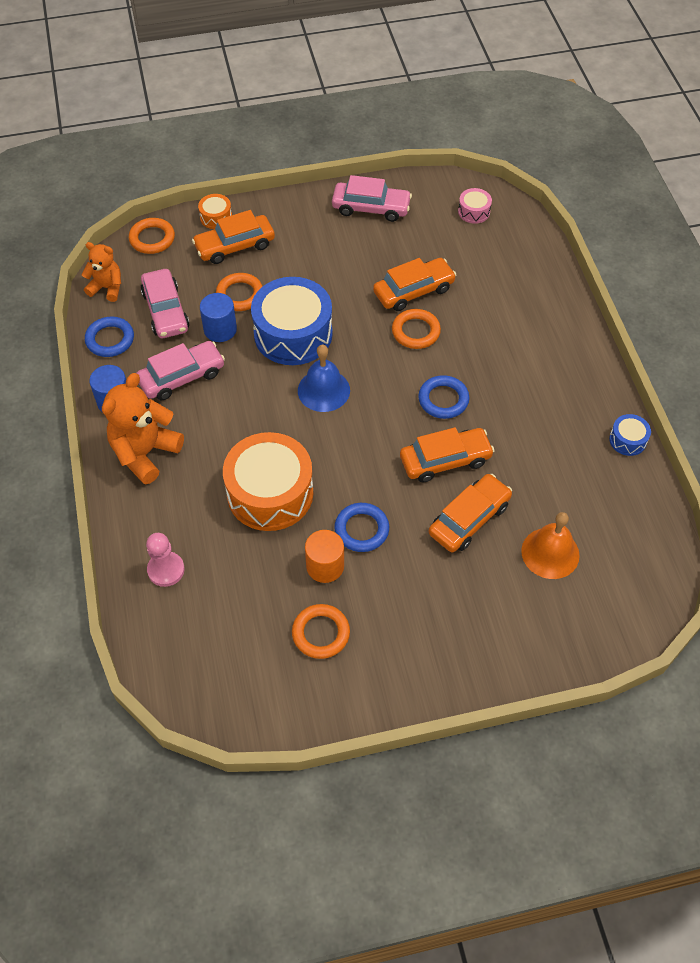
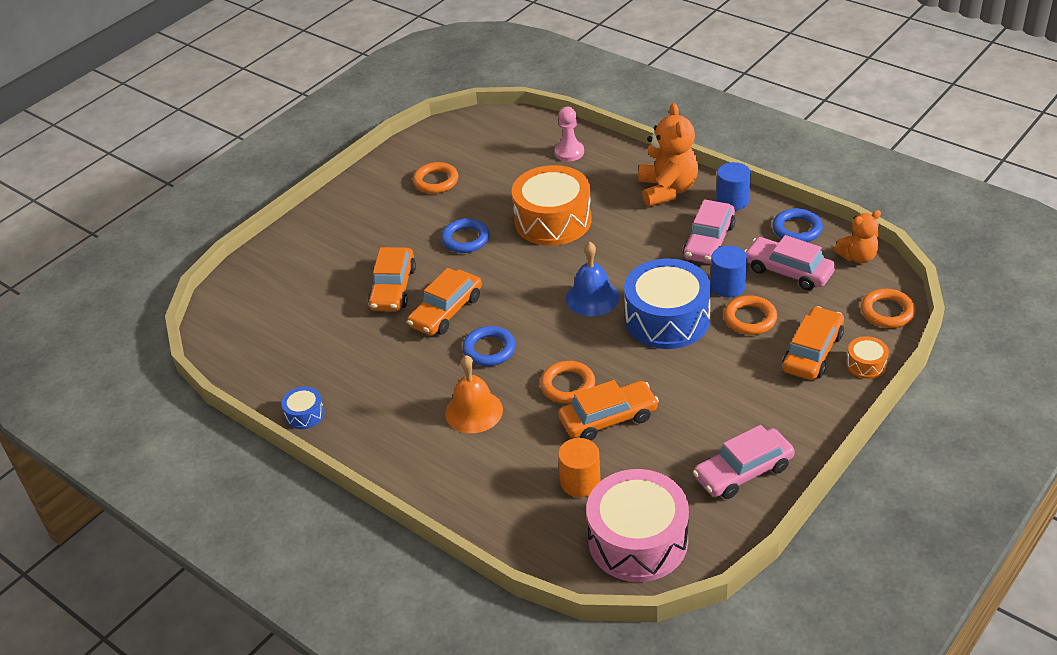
camera: 145 degrees right, 15 degrees down
(325, 566) = (469, 209): orange cylinder -> orange cylinder (580, 482)
(413, 291) = (608, 418): orange car -> orange car turned 135 degrees counterclockwise
(474, 212) = (638, 540): pink drum -> pink drum, size x2.27
(550, 553) = (314, 304): orange bell -> orange bell (474, 411)

